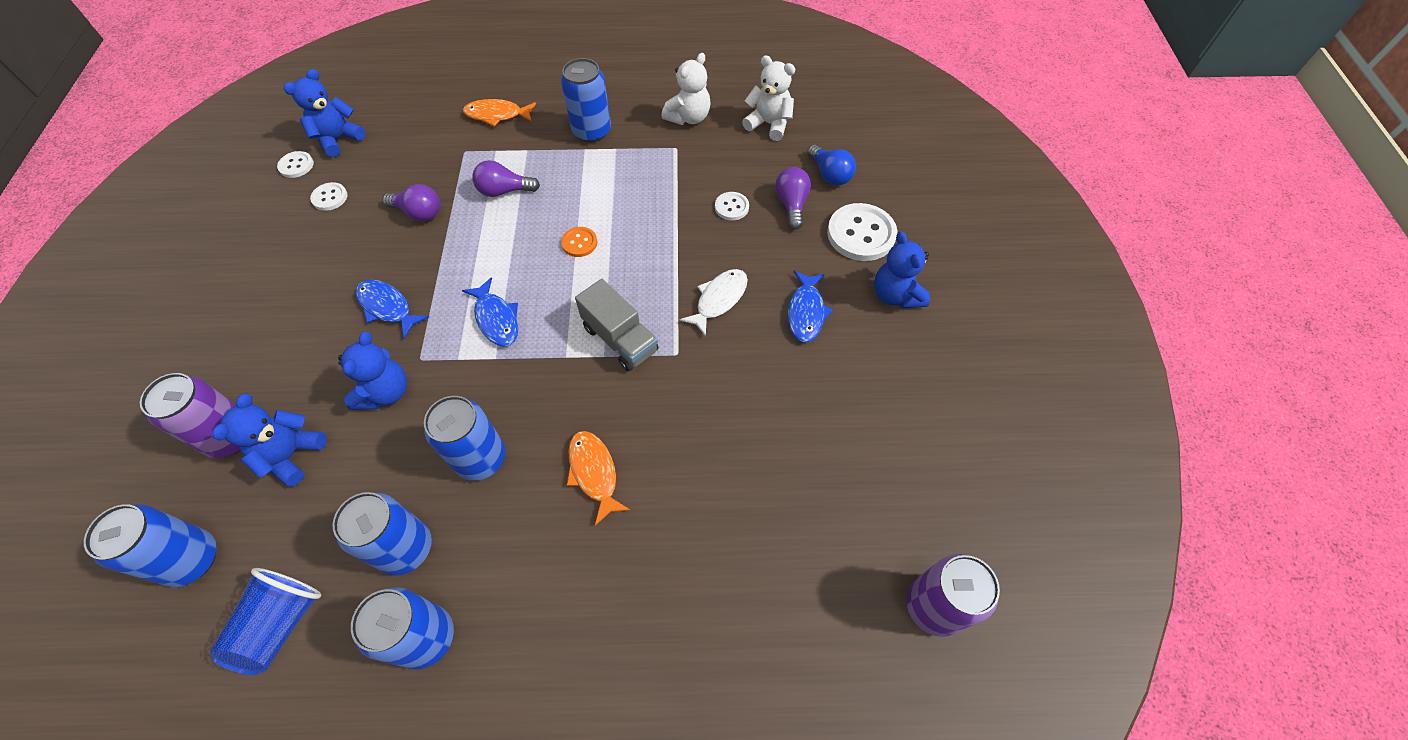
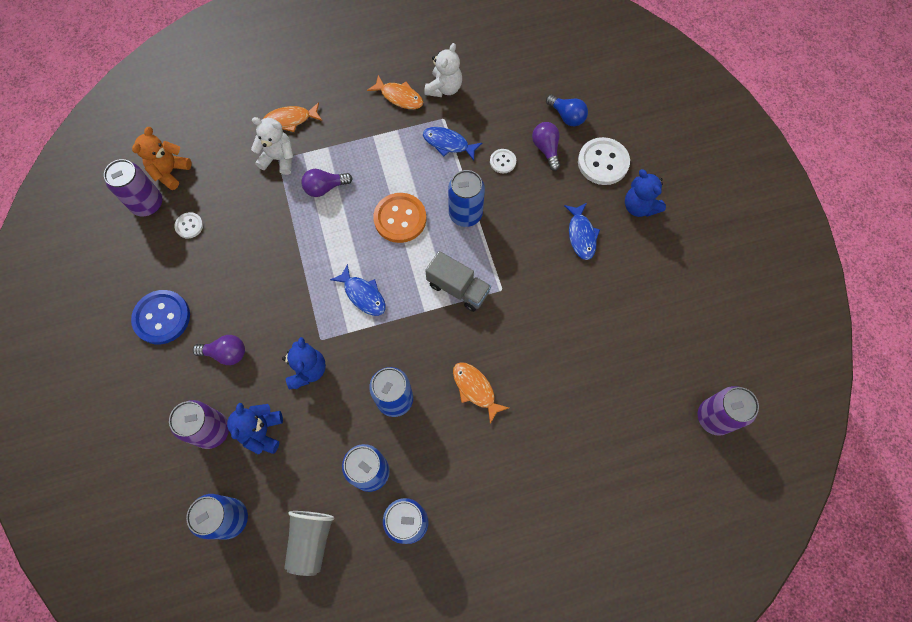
camera: 15 degrees left, 10 degrees up
(245, 288) = (162, 318): none -> blue button
(281, 624) = (311, 541): blue cup -> grey cup
(296, 165) = (147, 204): white button -> purple can
(338, 139) = (170, 172): blue teddy bear -> orange teddy bear
(387, 307) = (278, 306): blue fish -> blue fish (448, 143)
(419, 212) = (266, 222): purple light bulb -> purple light bulb (226, 353)
(579, 243) = (400, 219): orange button -> orange button, size x1.93
(592, 131) = (372, 118): blue can -> blue can (465, 214)
(632, 116) = (399, 97): none -> orange fish
(719, 300) = (517, 240): white fish -> none
(769, 124) = (508, 80): white teddy bear -> white teddy bear (279, 159)

